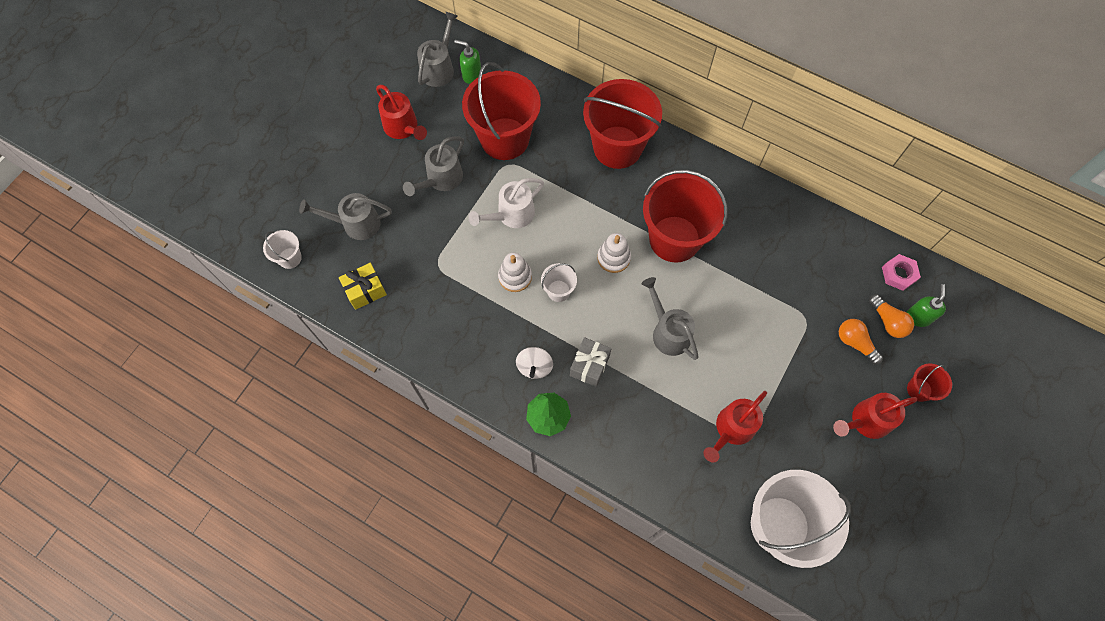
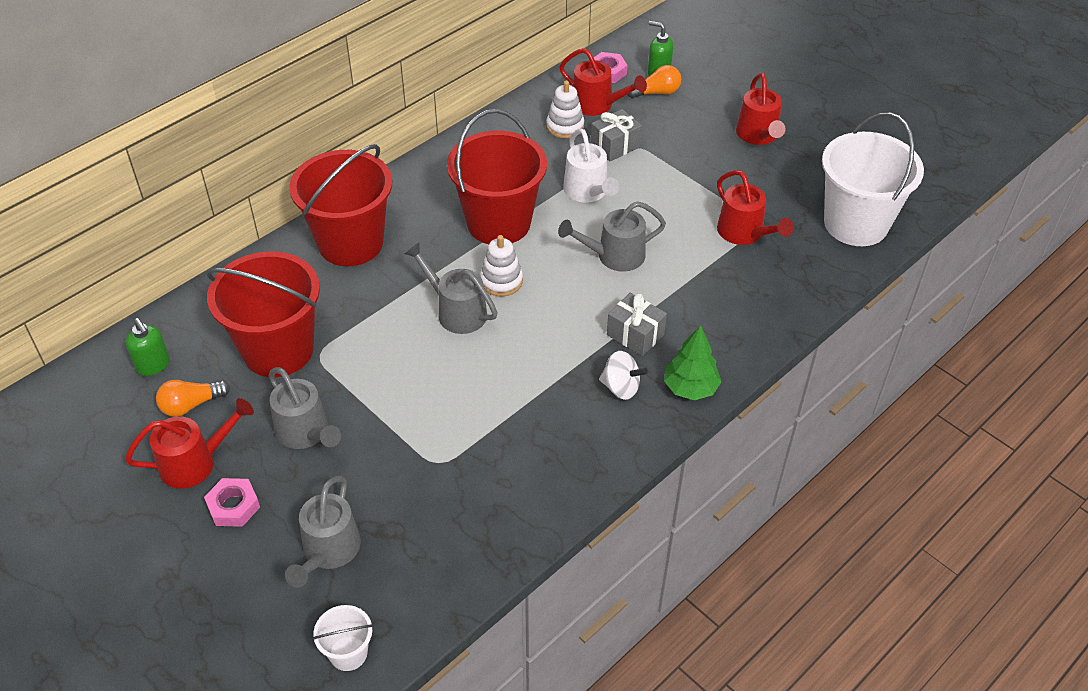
camera: 75 degrees left, 20 degrees down
(365, 290) = (444, 558): yellow gift -> none
(376, 160) = (233, 506): none -> pink nut
(439, 68) = (117, 400): grey watering can -> grey watering can (456, 311)
(471, 75) = (153, 365): green soap dispenser -> green soap dispenser turned 75 degrees counterclockwise
(511, 215) = (398, 367): white watering can -> white watering can (588, 192)
(515, 277) = (489, 381): white stacking toy -> white stacking toy (565, 126)
(558, 291) = (526, 342): white bucket -> none
(800, 303) = (615, 146): none -> grey gift
(848, 276) = (597, 105): none -> red watering can
(855, 343) = (672, 120): orange light bulb -> orange light bulb (191, 405)
(919, 389) = (734, 93): red bucket -> none

